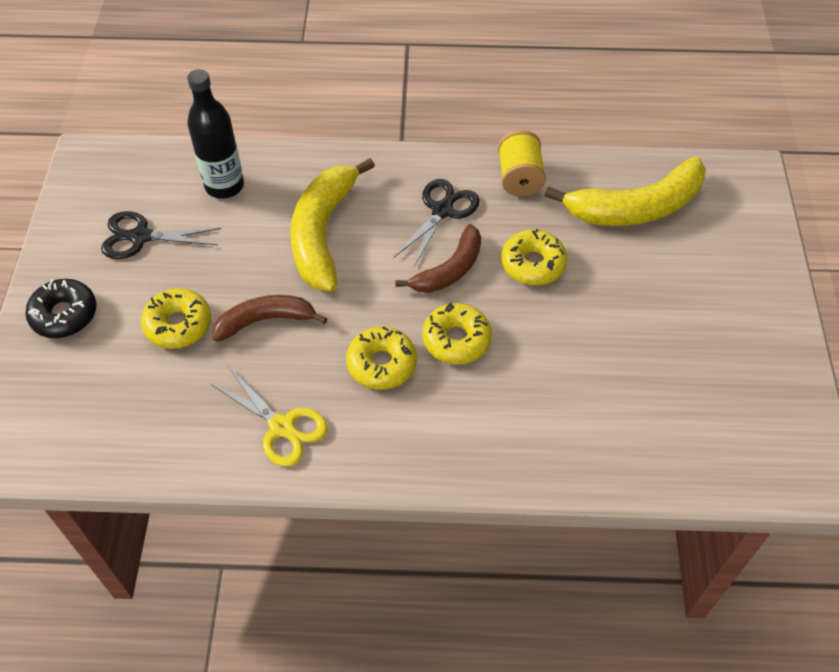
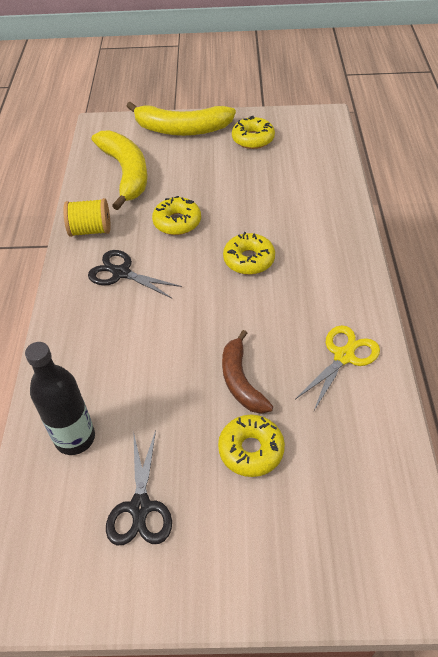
camera: 90 degrees left, 5 degrees down
(64, 314) = (247, 564): black donut -> none
(323, 233) = (142, 350): yellow banana -> yellow banana (182, 129)
(381, 364) = (276, 300): yellow donut -> yellow donut (253, 139)
(449, 269) = (183, 266): brown banana -> none

